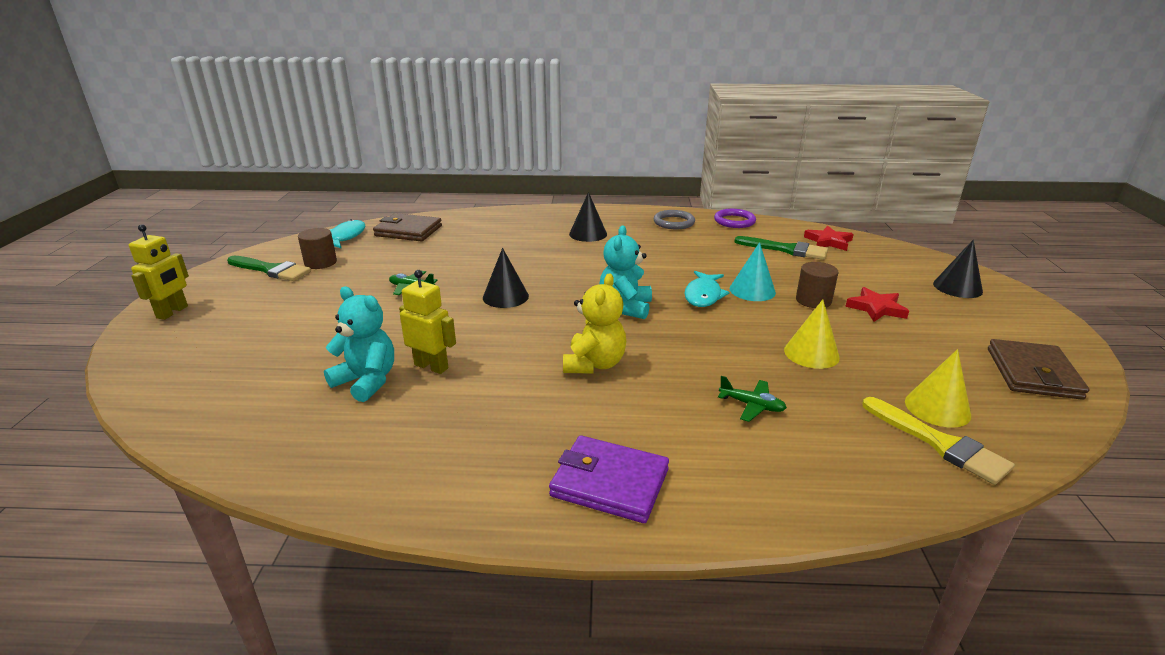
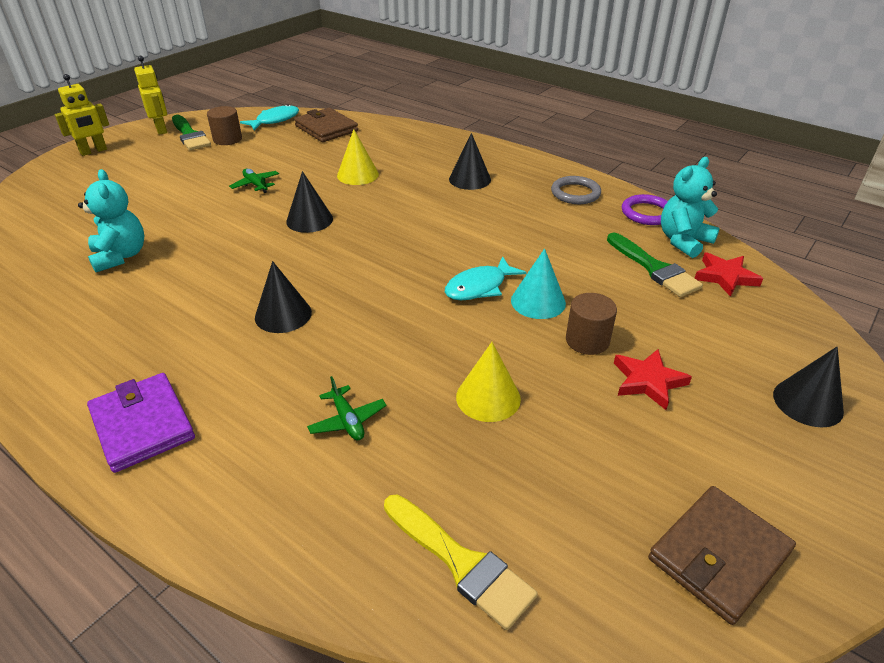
camera: 35 degrees right, 10 degrees up
(431, 366) = (173, 262): yellow robot -> yellow robot (161, 129)
(594, 364) = (283, 314): yellow teddy bear -> black cone
(625, 307) = (389, 270): turquoise teddy bear -> turquoise teddy bear (683, 241)
(937, 408) = (524, 526): yellow cone -> yellow cone (357, 175)
(940, 443) = (461, 563): yellow brush -> yellow brush turned 45 degrees counterclockwise

